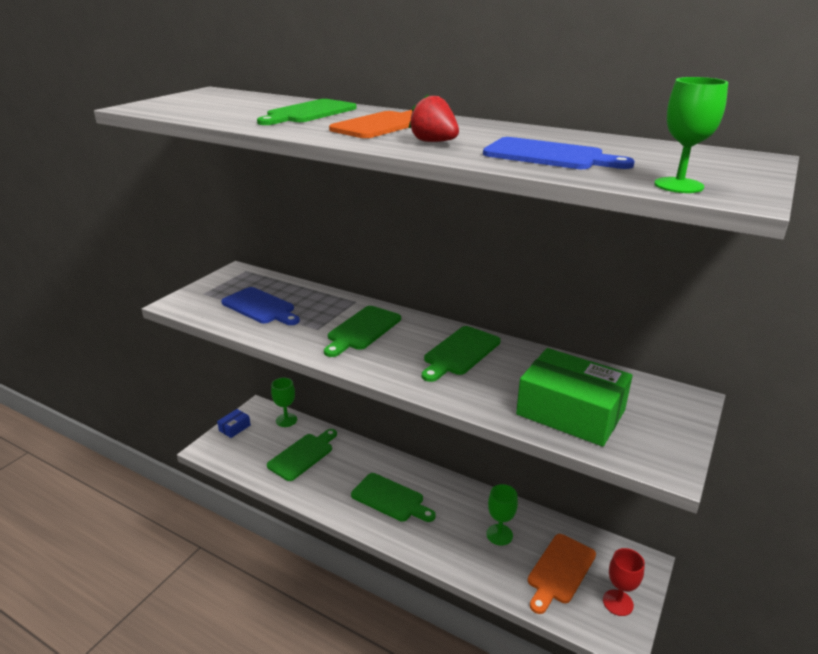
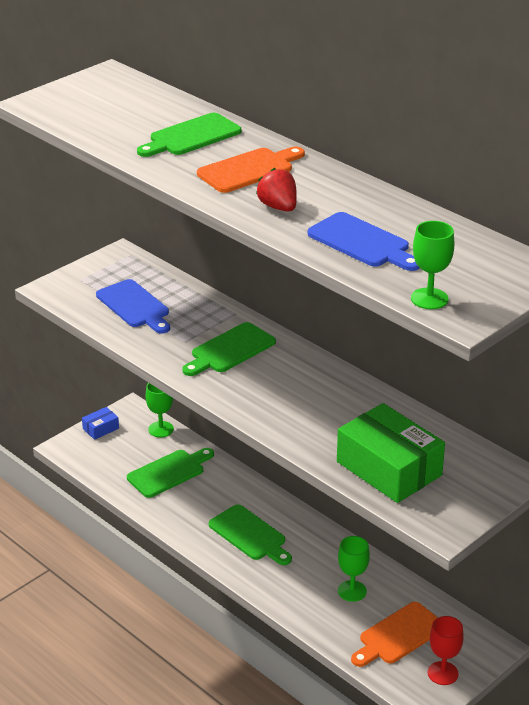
camera: 15 degrees right, 5 degrees up
(460, 352) = (317, 391): green cutting board -> none

